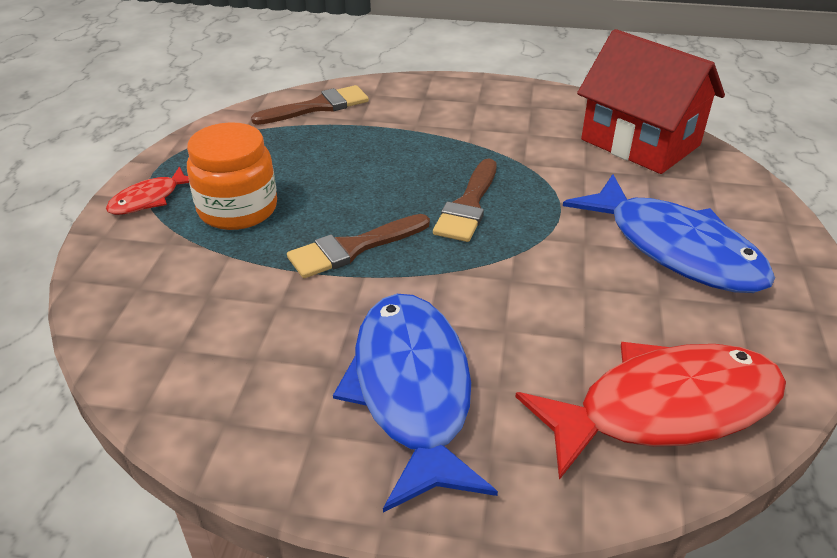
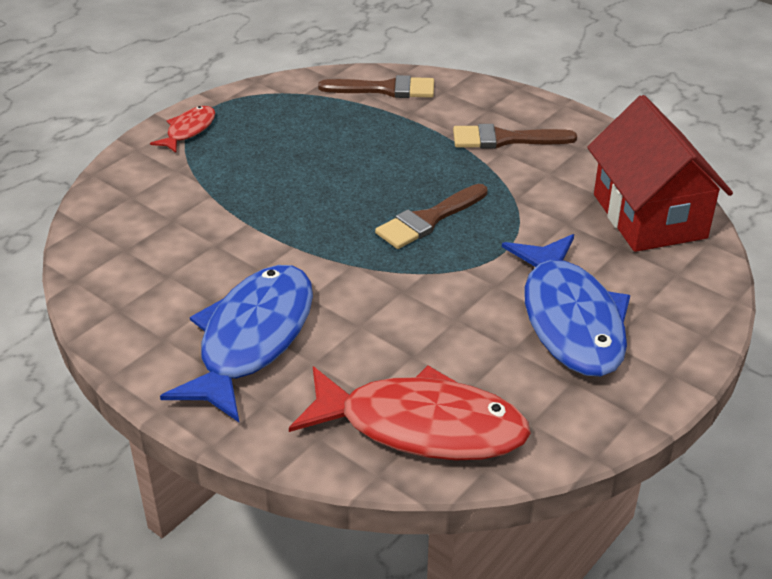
camera: 30 degrees right, 0 degrees up
(149, 199) = (189, 130): red fish -> red fish turned 135 degrees clockwise
(238, 209) = (246, 160): orange jar -> none
(353, 248) = (304, 222): brown brush -> brown brush (505, 139)

